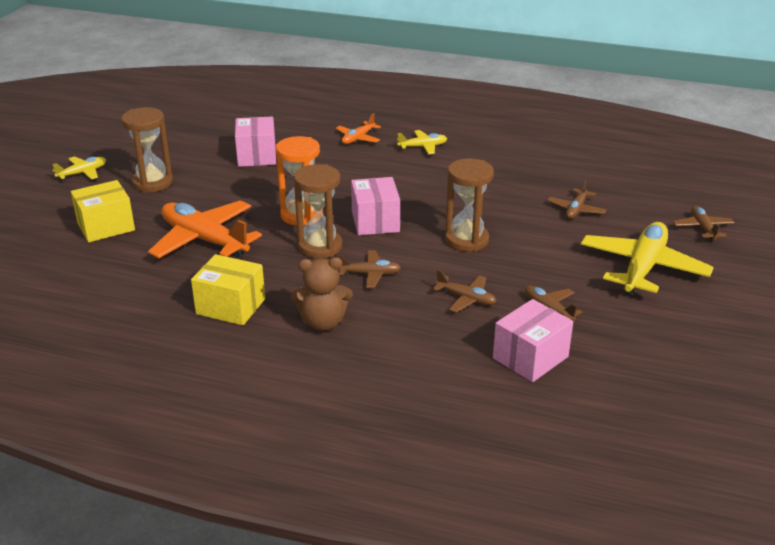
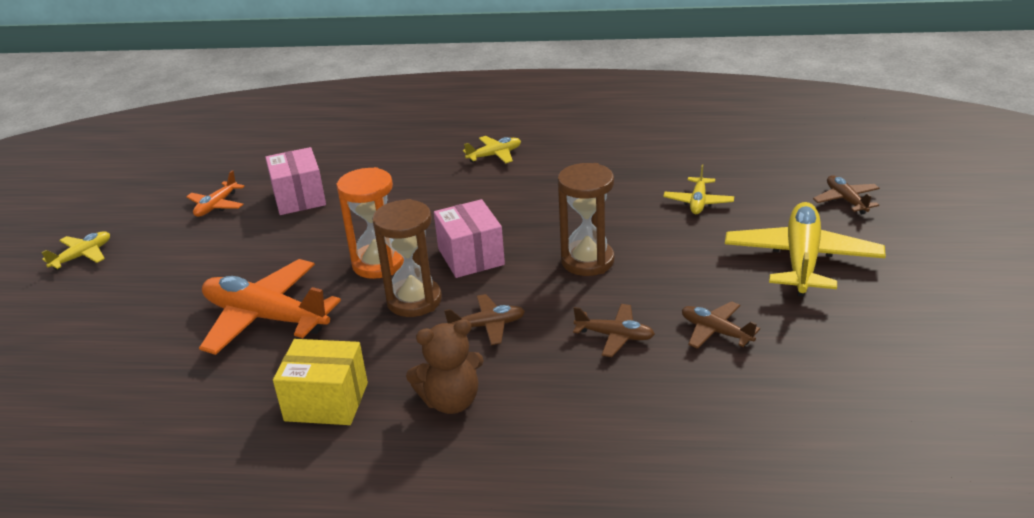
camera: 10 degrees left, 0 degrees up
(106, 227) = (132, 322): yellow box -> none
(152, 183) = (177, 253): brown hourglass -> none
(358, 138) = (415, 157): orange plane -> orange plane (217, 205)
(530, 357) = (720, 398): pink box -> none
(576, 210) = (698, 202): brown plane -> yellow plane

